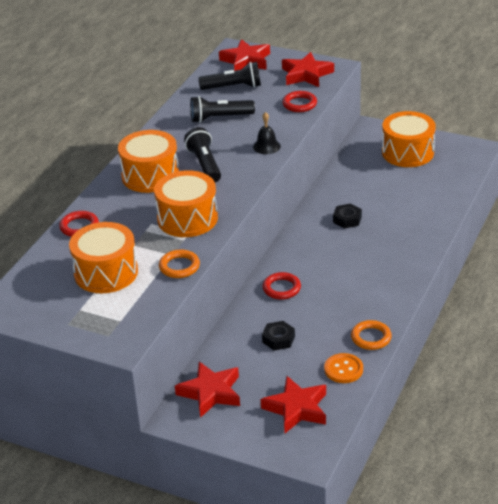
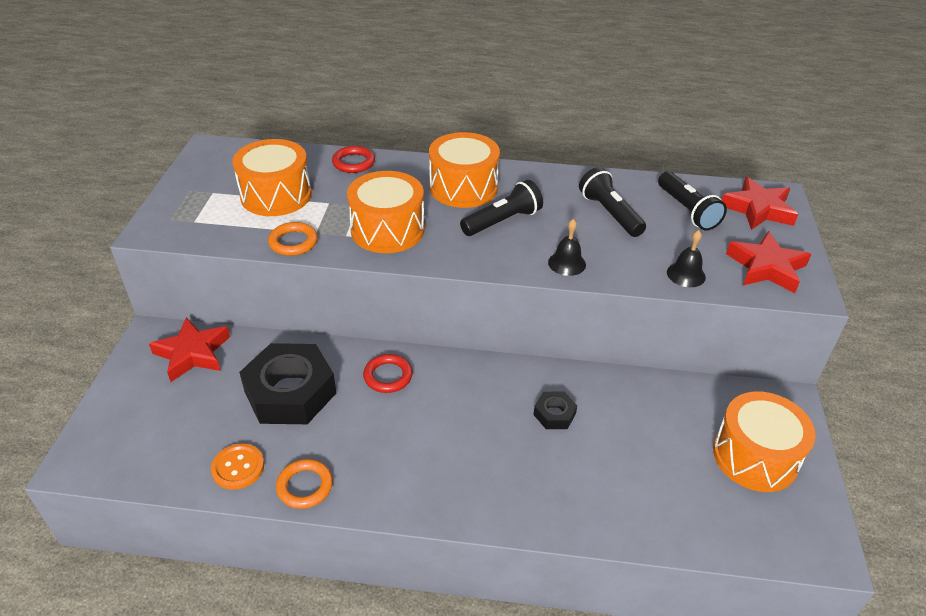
camera: 70 degrees right, 5 degrees up
(278, 339) = (290, 392): black nut -> black nut, size x2.20
(296, 408) = (164, 434): red star -> none
(299, 104) = (686, 274): red ring -> black bell

